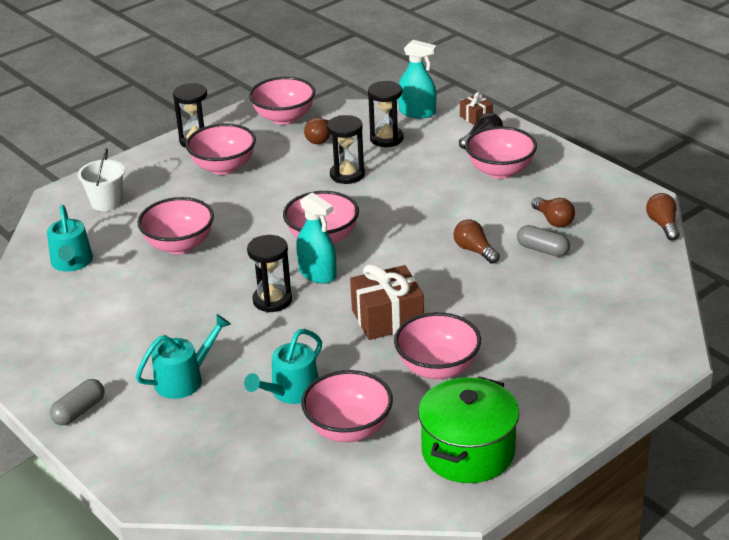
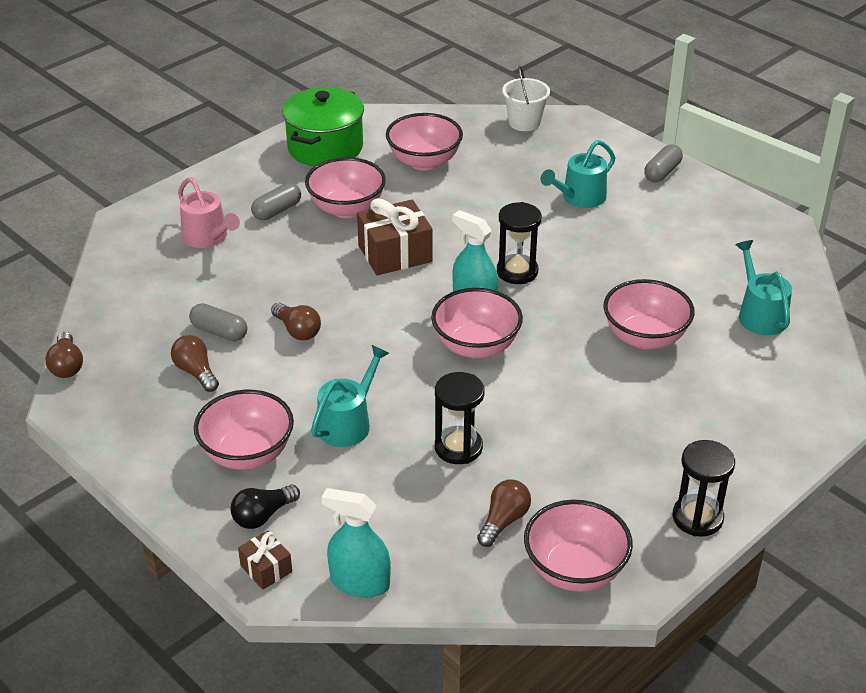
camera: 175 degrees right, 5 degrees up
(106, 202) = (768, 400): white bucket -> white bucket (524, 122)
(223, 167) = (635, 462): pink bowl -> none
(291, 392) = (479, 188): turquoise watering can -> turquoise watering can (348, 423)
(386, 139) = (407, 520): black hourglass -> none
(512, 366) = (277, 211): none -> grey capsule
(578, 336) = (208, 237): none -> pink watering can

